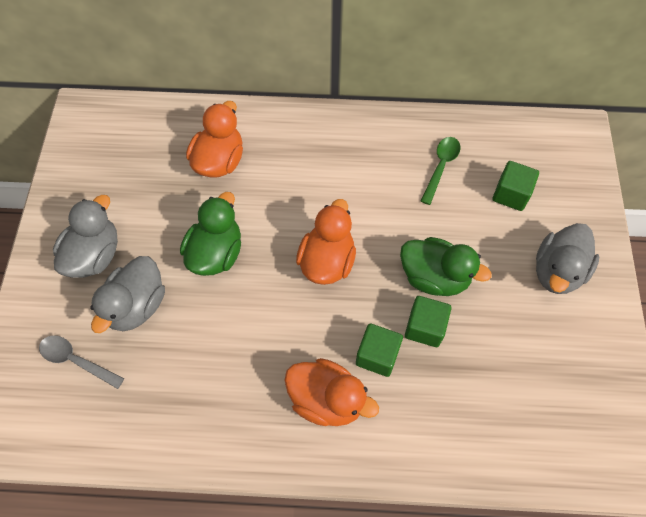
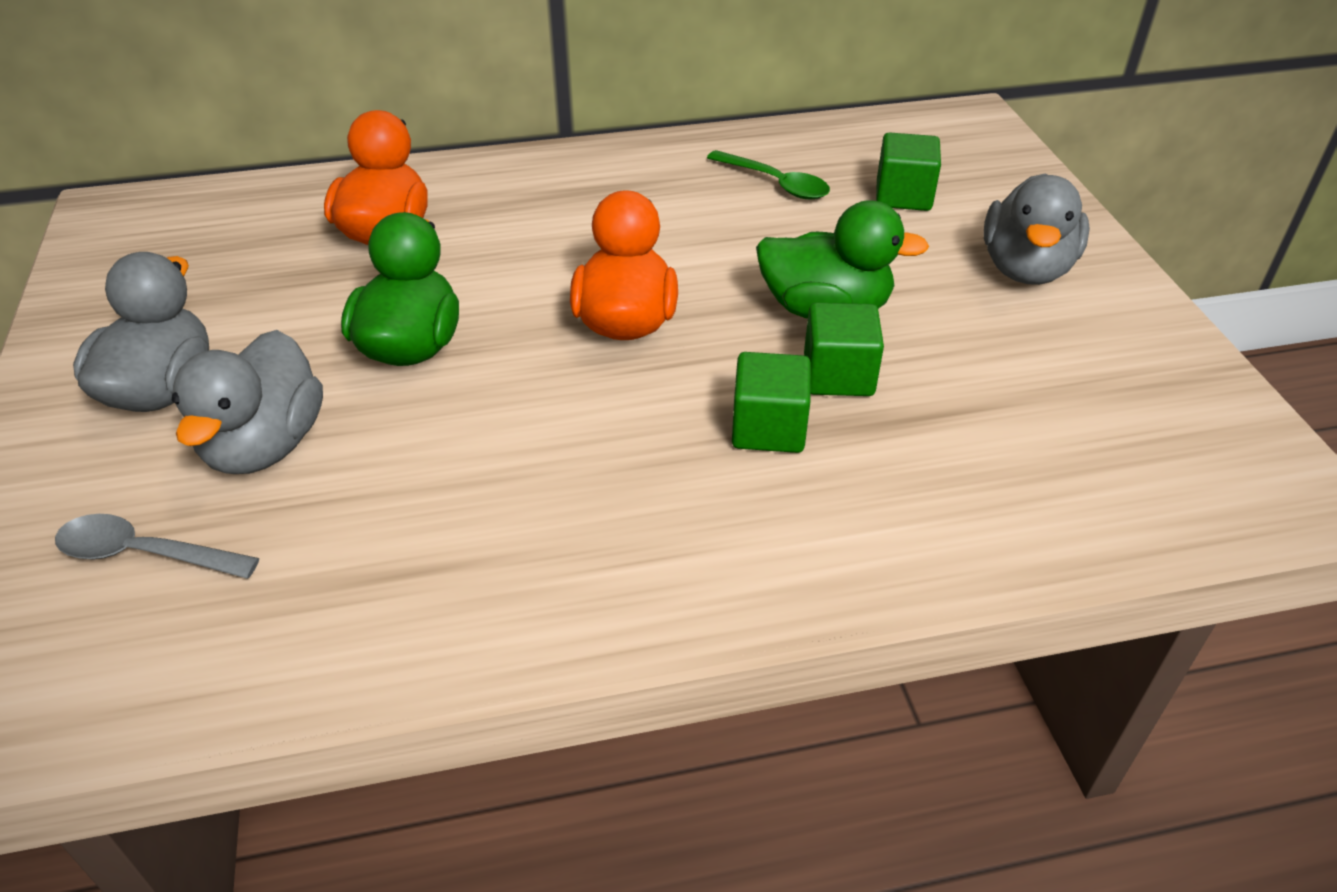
camera: 15 degrees left, 20 degrees down
(327, 400) = (697, 510): orange duck -> none
(441, 167) = (775, 183): green spoon -> green spoon turned 120 degrees clockwise

